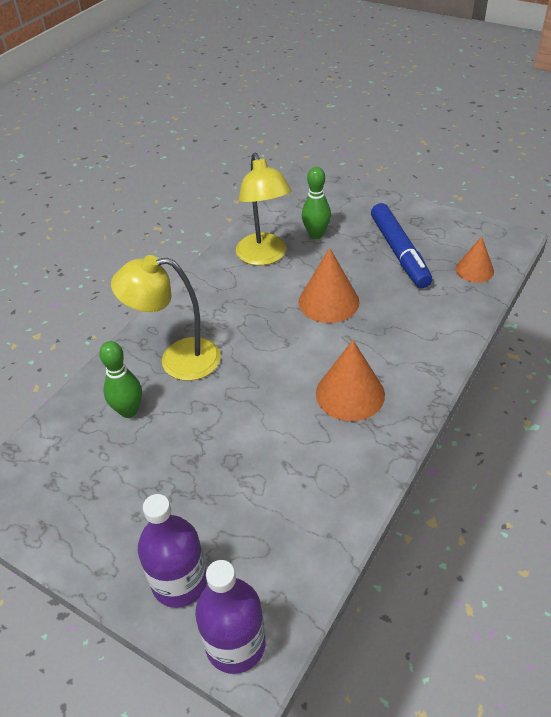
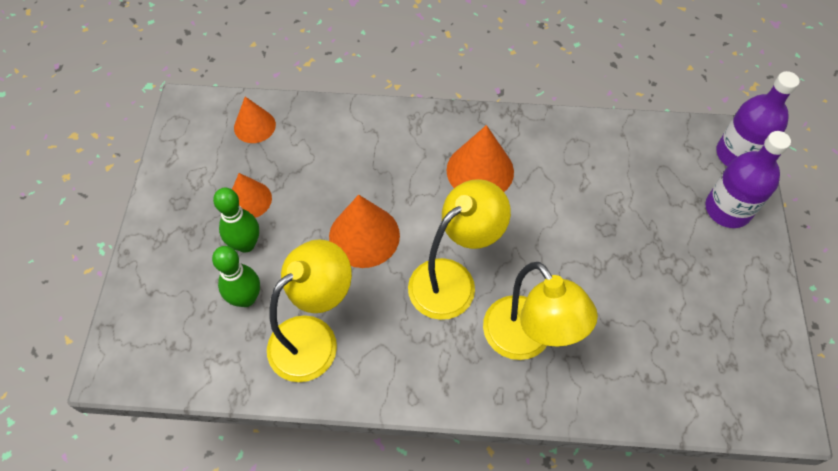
camera: 120 degrees left, 15 degrees up
(128, 411) = (615, 347): green bowling pin -> green bowling pin (246, 244)
(257, 337) = (452, 279): none -> yellow lamp
(399, 252) = (249, 200): blue marker -> orange cone

